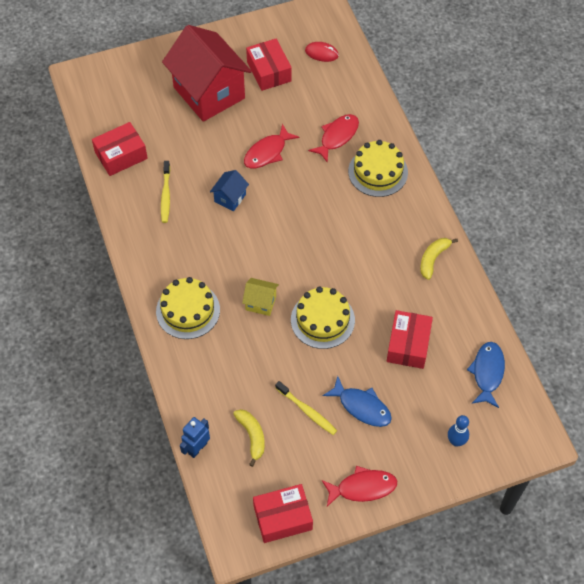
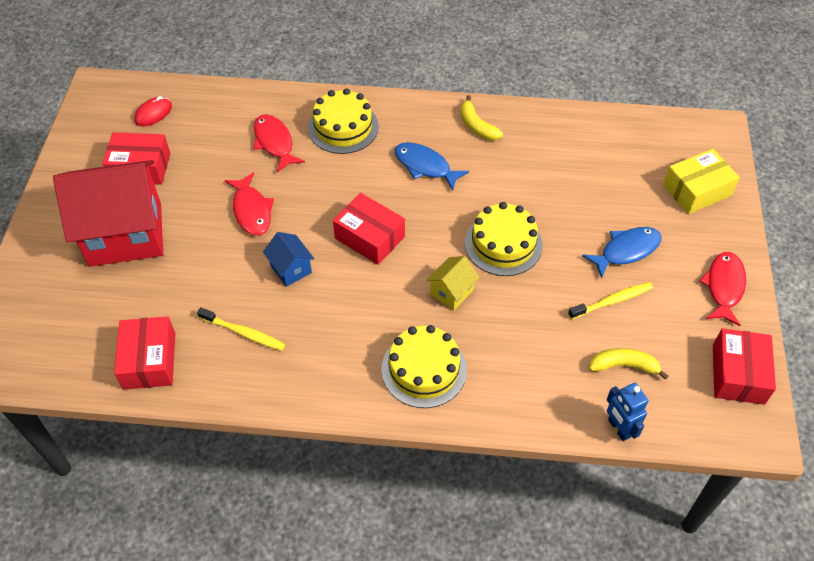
camera: 65 degrees left, 5 degrees down
(408, 345) = (569, 184): red box -> red box (370, 237)
(456, 441) = (697, 190): blue bowling pin -> yellow box
(487, 373) = (629, 137): blue fish -> blue fish (425, 166)

